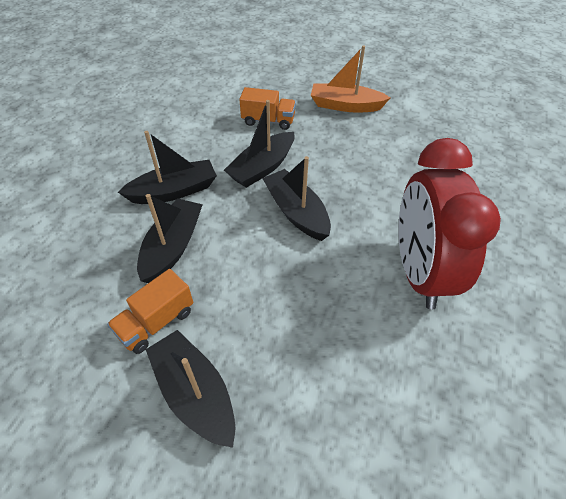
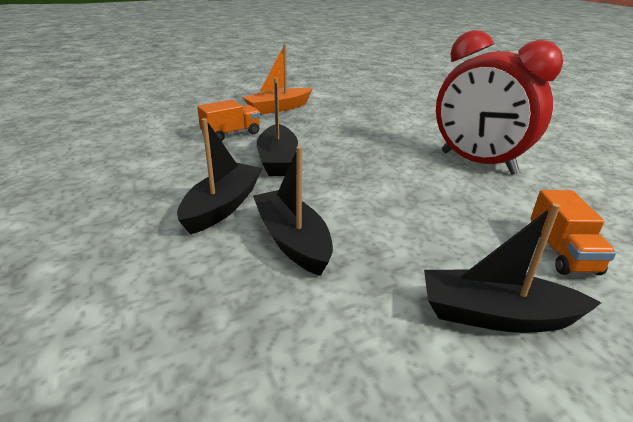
camera: 45 degrees left, 20 degrees down
(156, 322) = (376, 296): orange truck -> orange truck (561, 252)
(296, 212) = (351, 171): black boat -> none

